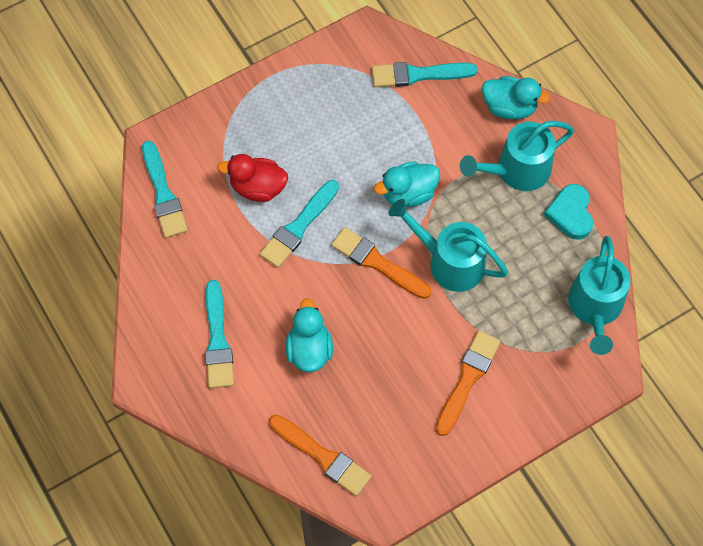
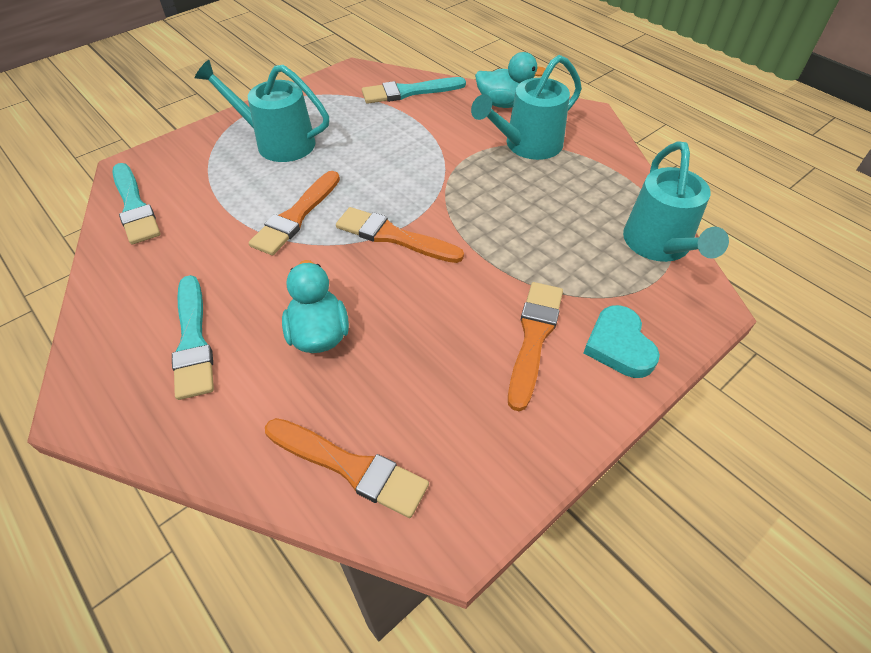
camera: 10 degrees left, 15 degrees down
(258, 187) = (247, 189): red duck -> none
(298, 227) = (296, 216): turquoise brush -> orange brush
(408, 193) = (417, 175): turquoise duck -> none
(449, 261) = (477, 225): turquoise watering can -> turquoise watering can (277, 142)
(570, 213) = (596, 171): turquoise heart -> turquoise heart (619, 345)

